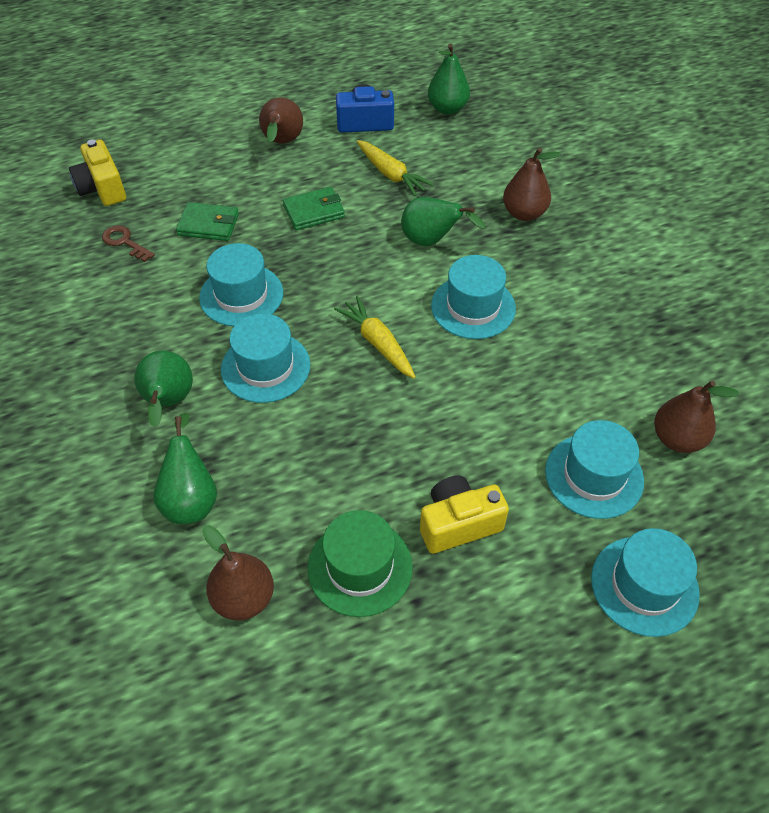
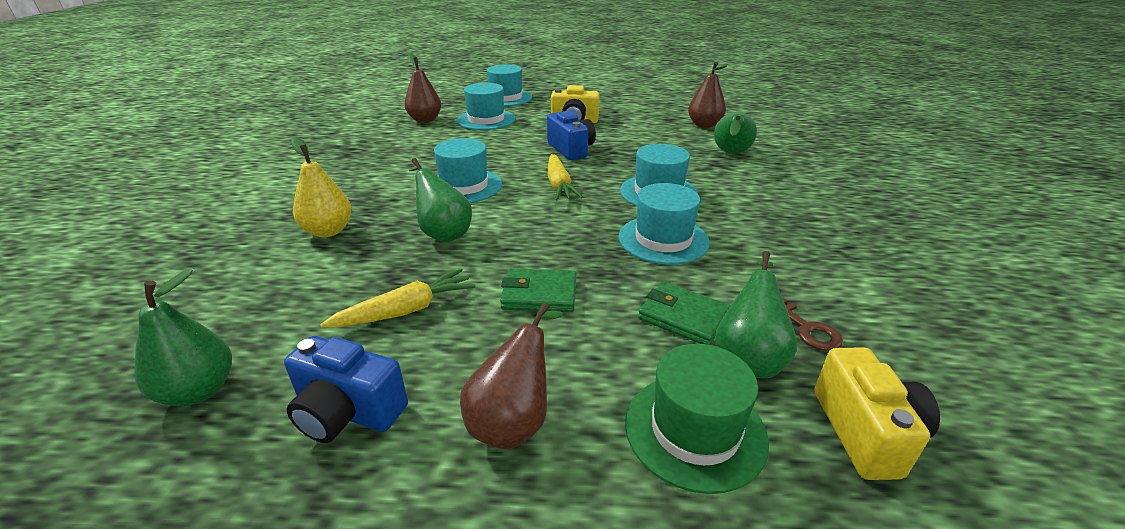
camera: 155 degrees left, 20 degrees down
(169, 402) = (745, 192): green pear -> green pear (748, 357)
(360, 567) = (637, 121): green hat -> green hat (695, 430)
(391, 174) = (406, 310): yellow carrot -> yellow carrot turned 75 degrees clockwise
(410, 428) = (571, 149): none -> blue camera
(524, 213) = (328, 231): brown pear -> yellow pear

